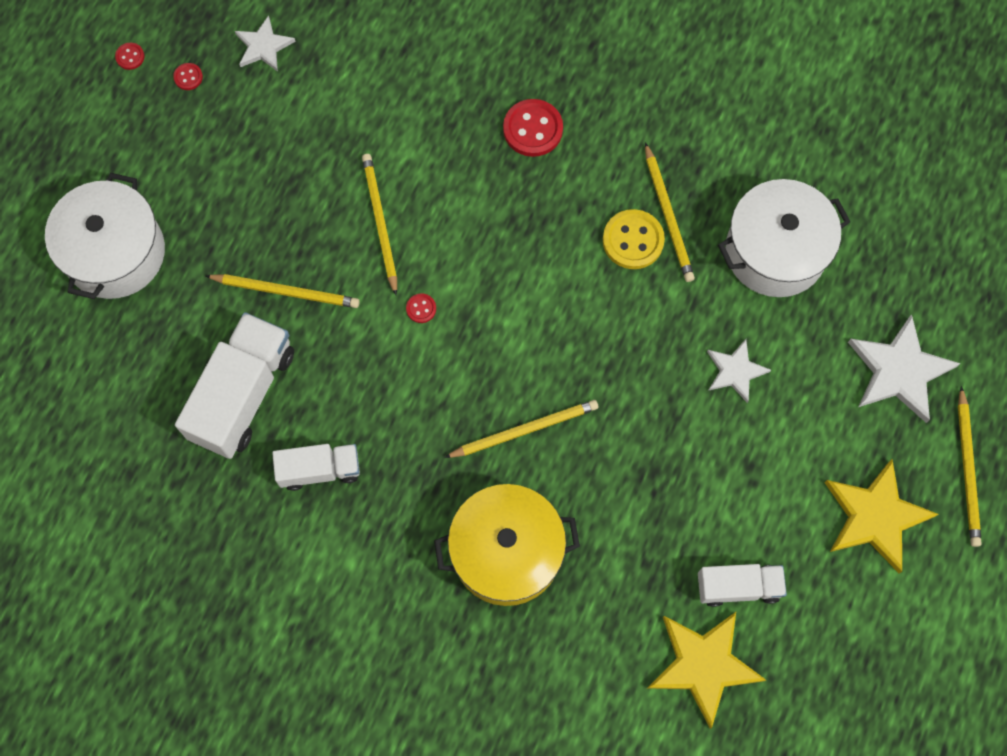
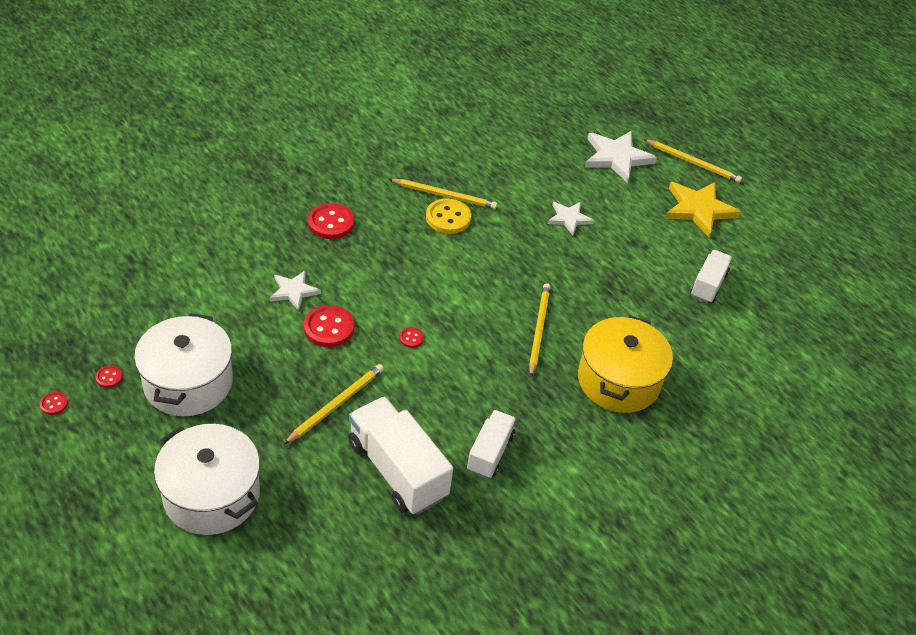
camera: 65 degrees left, 25 degrees down
(263, 46) = (130, 323): white star -> white star (293, 291)
(380, 222) = (329, 328): yellow pencil -> red button
(703, 665) = (750, 325): yellow star -> none
(775, 251) = (505, 166): white pot -> white pot (188, 382)

